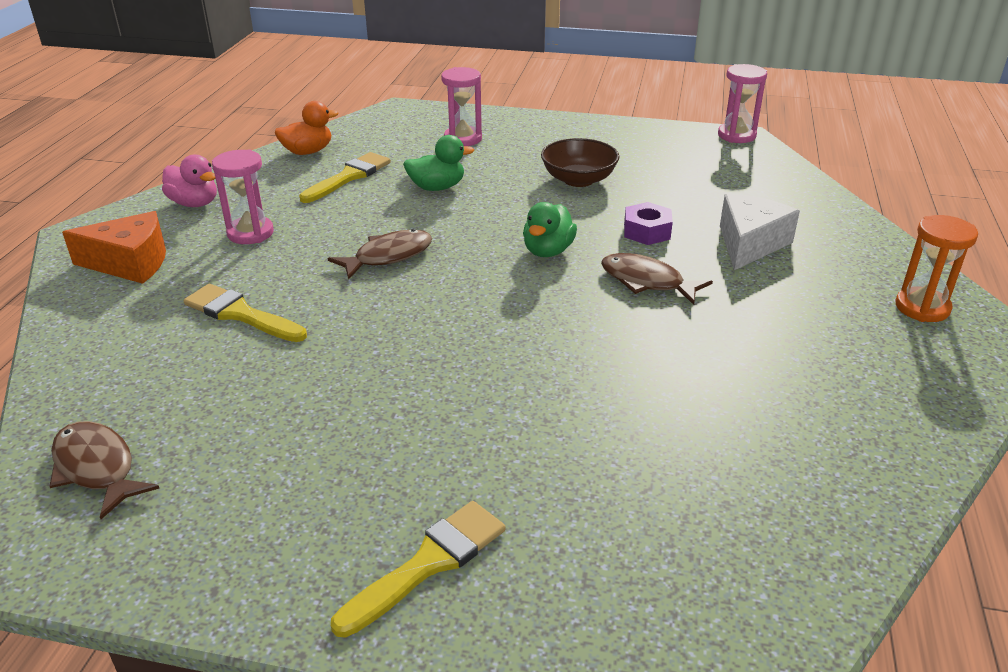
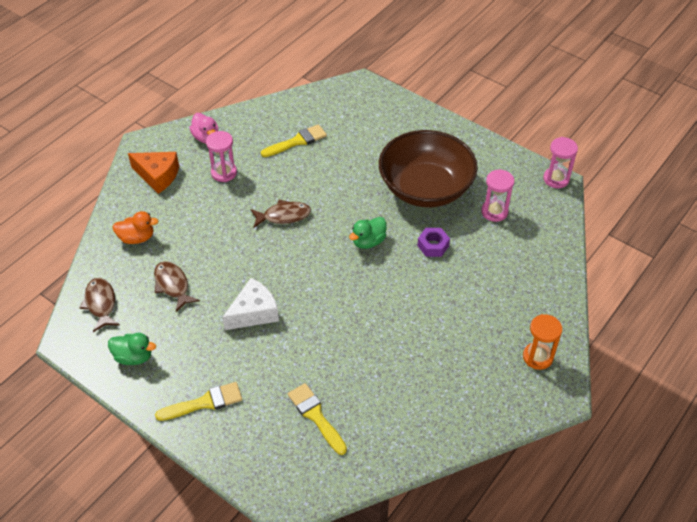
camera: 25 degrees right, 15 degrees up
(240, 314) = (194, 232): yellow brush -> yellow brush (316, 416)
(308, 152) = (286, 110): orange duck -> orange duck (137, 238)
(437, 187) = (340, 167): green duck -> green duck (134, 357)
(463, 139) = (381, 126): pink hourglass -> pink hourglass (494, 212)
(578, 180) = (425, 188): brown bowl -> brown bowl, size x1.97
(647, 282) = (404, 283): brown fish -> brown fish (173, 285)
(750, 244) = (483, 276): white cheese -> white cheese (254, 312)

